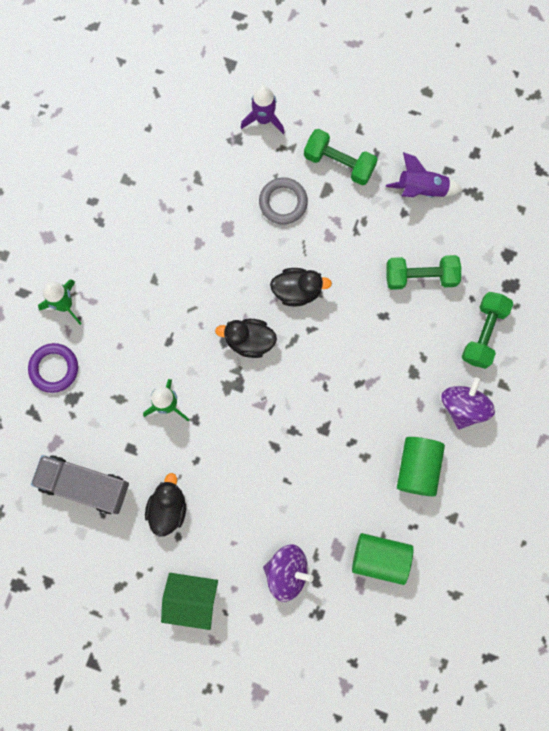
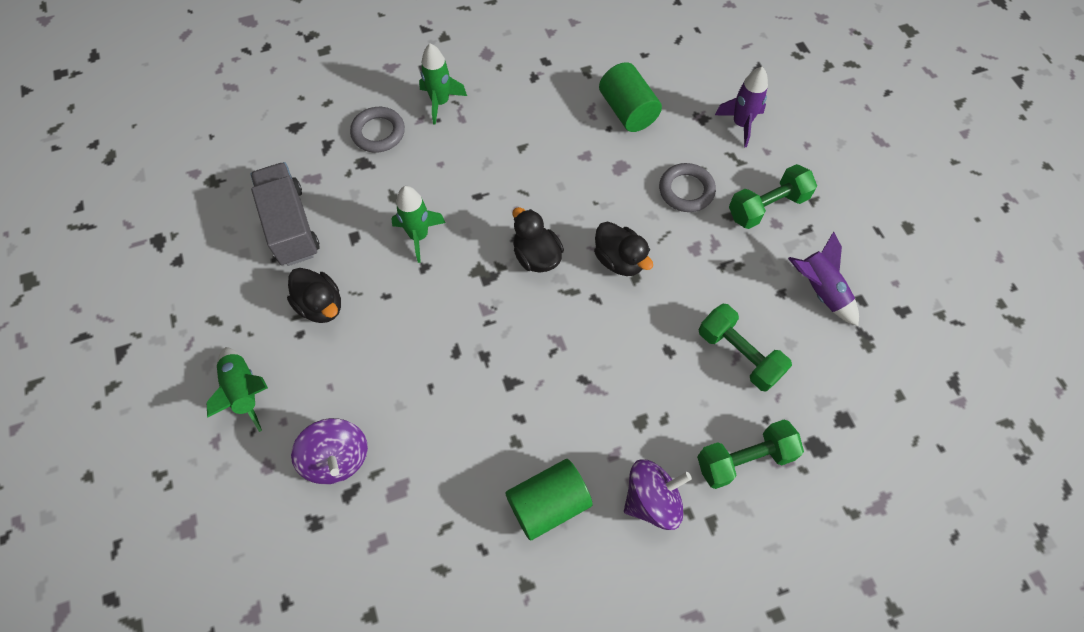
camera: 50 degrees right, 15 degrees down
(54, 368) = (378, 132): purple ring -> grey ring
(168, 508) = (321, 305): black duck -> black duck turned 75 degrees clockwise
(192, 599) = (244, 391): green house -> green rocket
(339, 163) = (767, 206): green dumbbell -> green dumbbell turned 75 degrees clockwise
(380, 558) = (421, 541): green cylinder -> green cylinder (627, 111)

